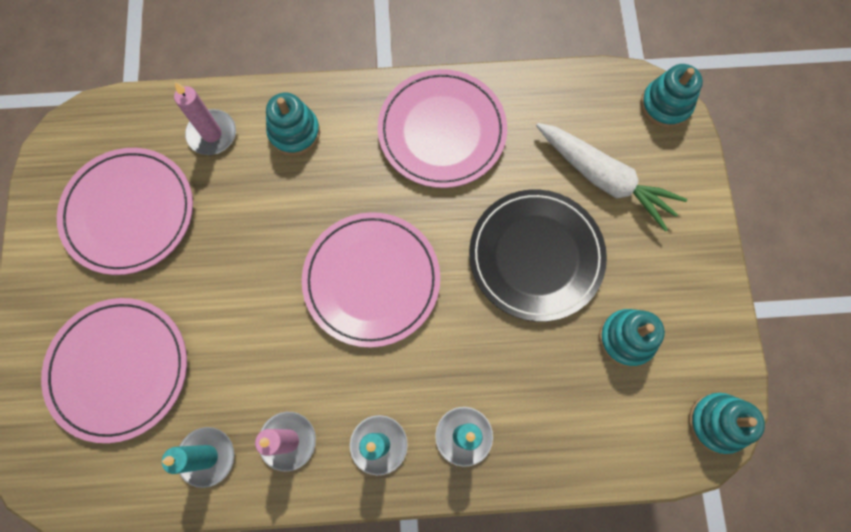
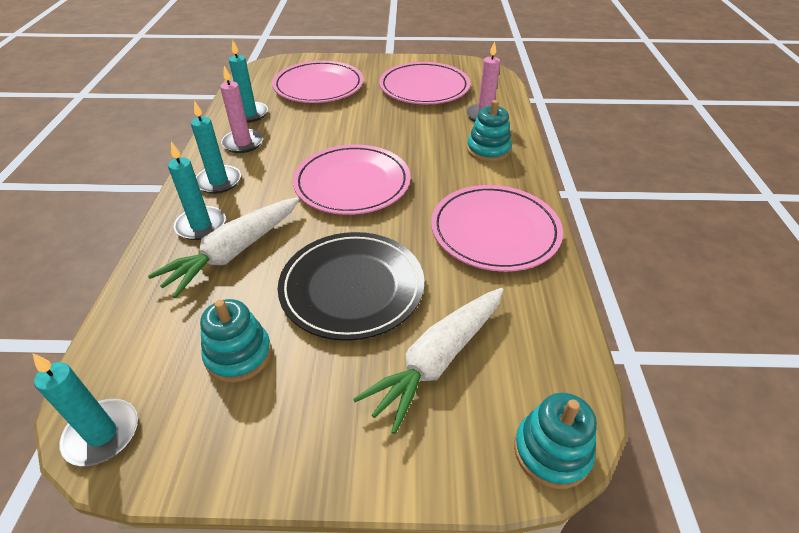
camera: 95 degrees right, 30 degrees down
(502, 383) = (234, 252): none -> white carrot
(717, 423) = (102, 434): turquoise stacking toy -> turquoise candle

